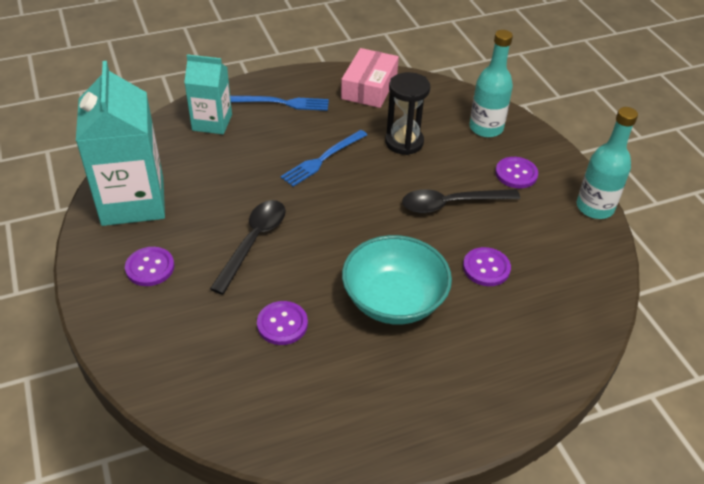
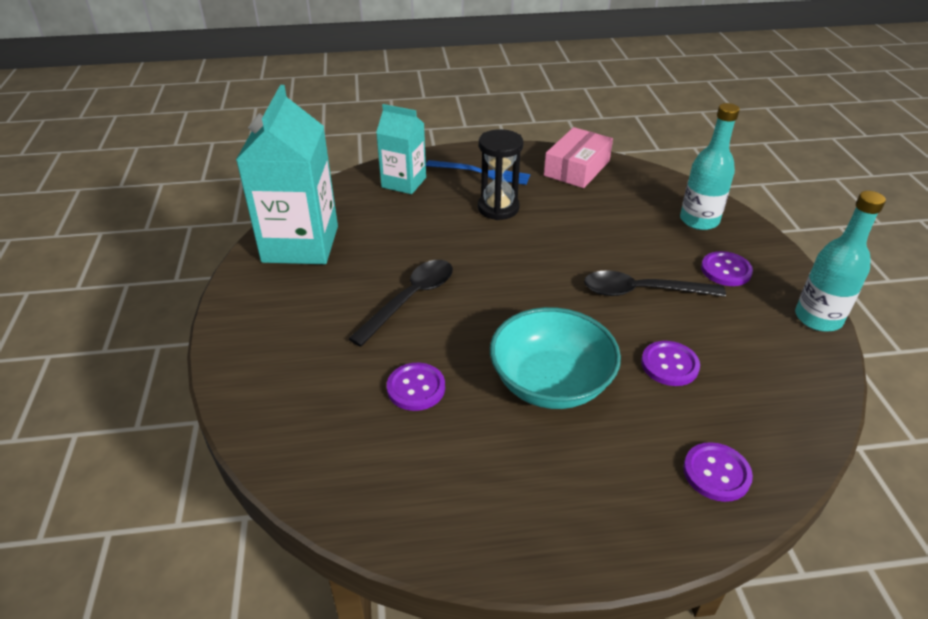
camera: 15 degrees right, 5 degrees down
(150, 268) = (295, 309): purple button -> purple button (716, 473)
(323, 159) = (508, 229): blue fork -> none
(404, 142) = (602, 223): black hourglass -> black hourglass (498, 208)

